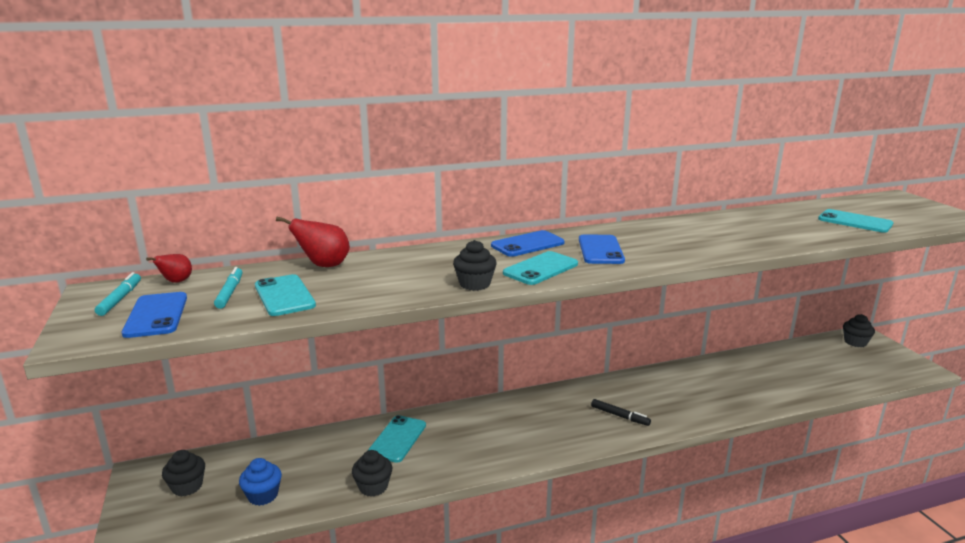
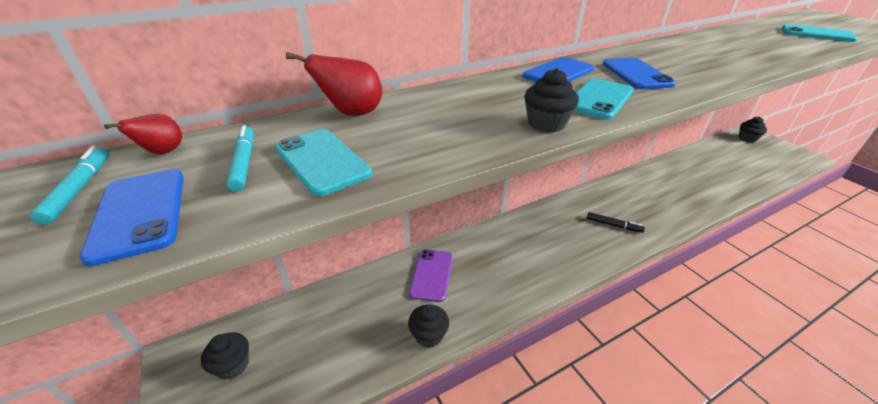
camera: 10 degrees left, 15 degrees up
(263, 495) = (319, 364): blue cupcake -> none
(397, 439) = (431, 275): turquoise phone -> purple phone

